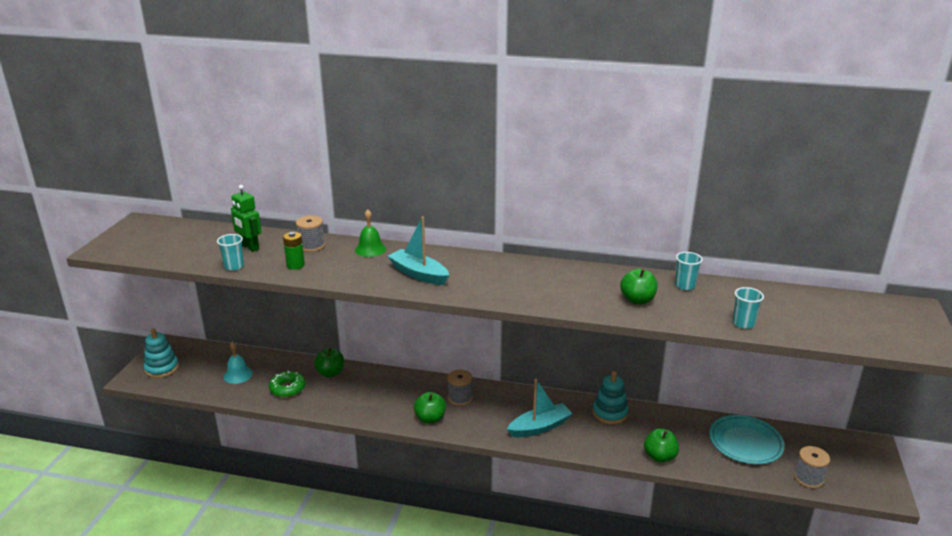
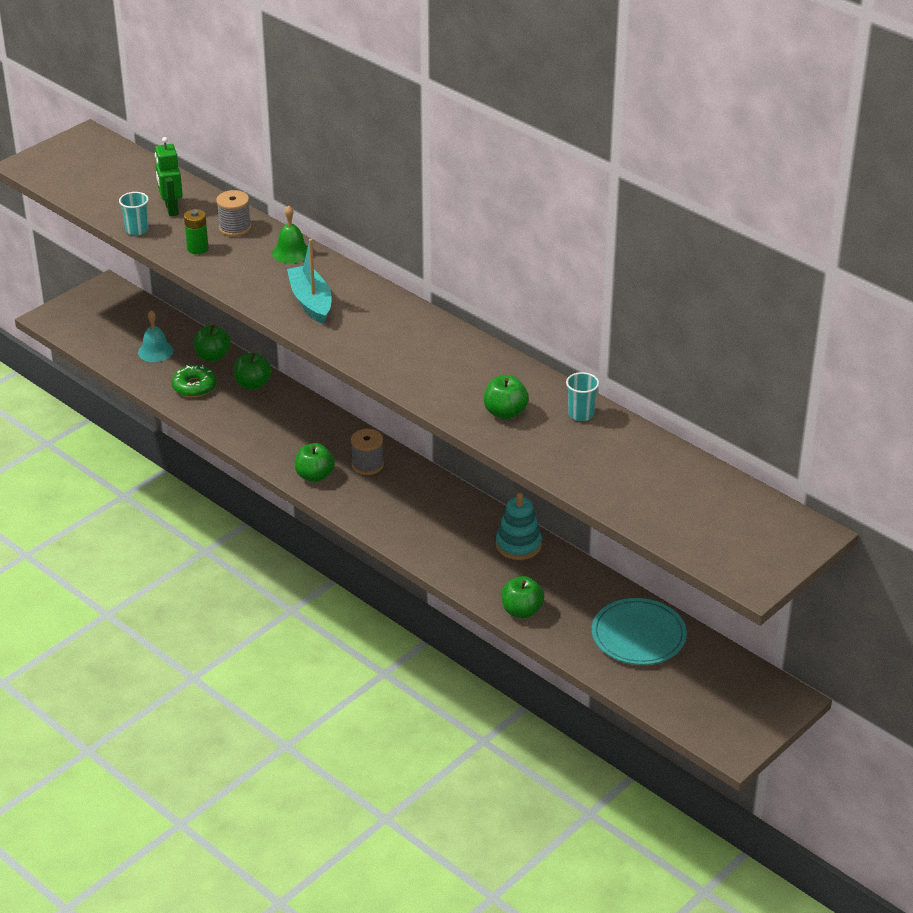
camera: 30 degrees right, 10 degrees up
(162, 368) = (84, 316): turquoise stacking toy -> none
(285, 364) = (212, 356): none -> green apple
(540, 427) = (423, 530): turquoise boat -> none
(743, 323) = (583, 479): turquoise cup -> none
(808, 478) = (663, 698): grey spool -> none

